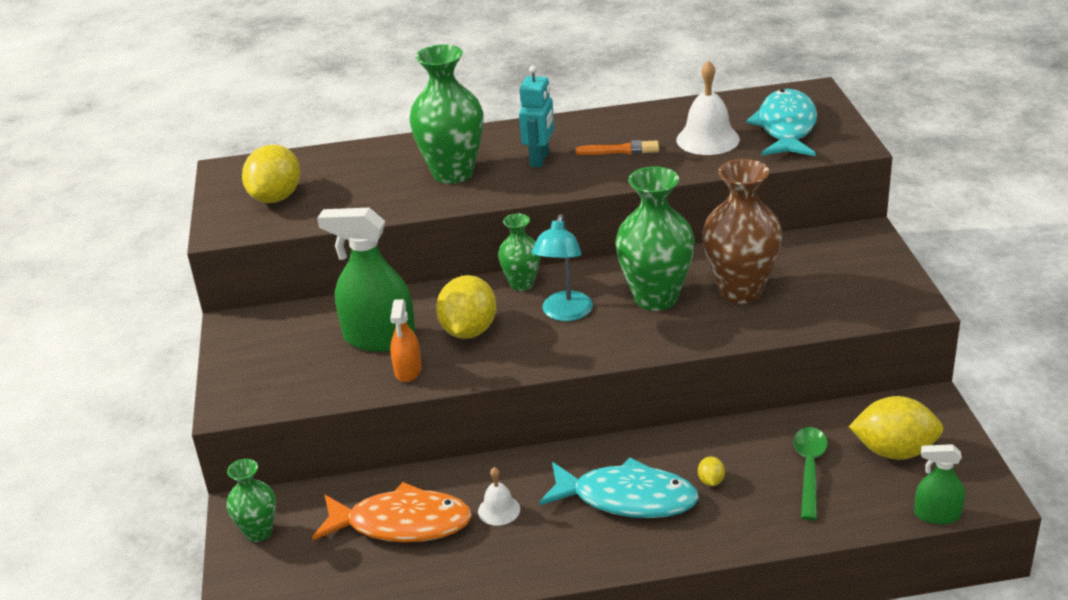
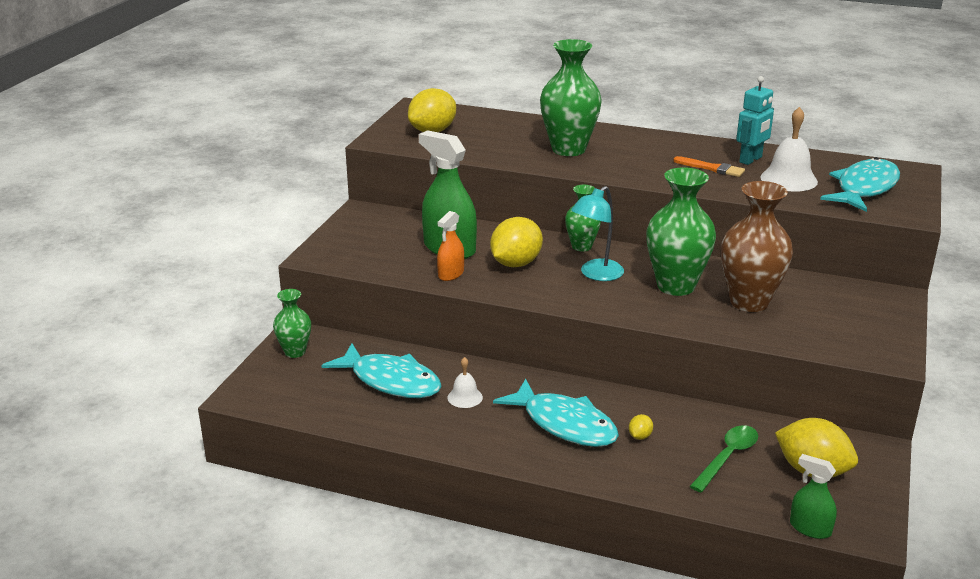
camera: 25 degrees right, 5 degrees down
(401, 524) = (391, 381): orange fish -> turquoise fish
(540, 159) = (642, 157): turquoise robot -> turquoise robot (751, 160)

